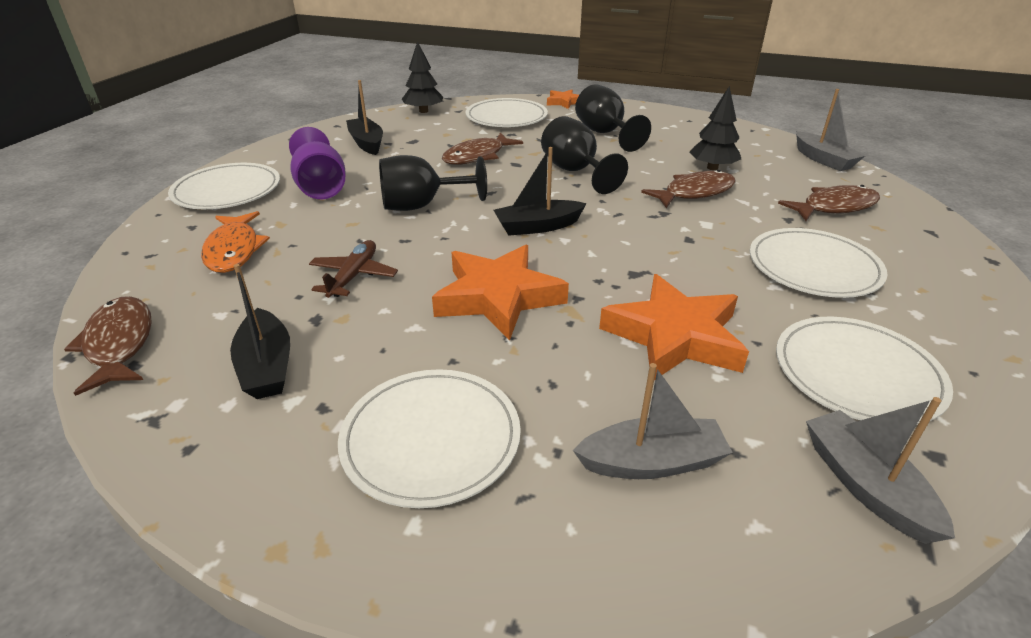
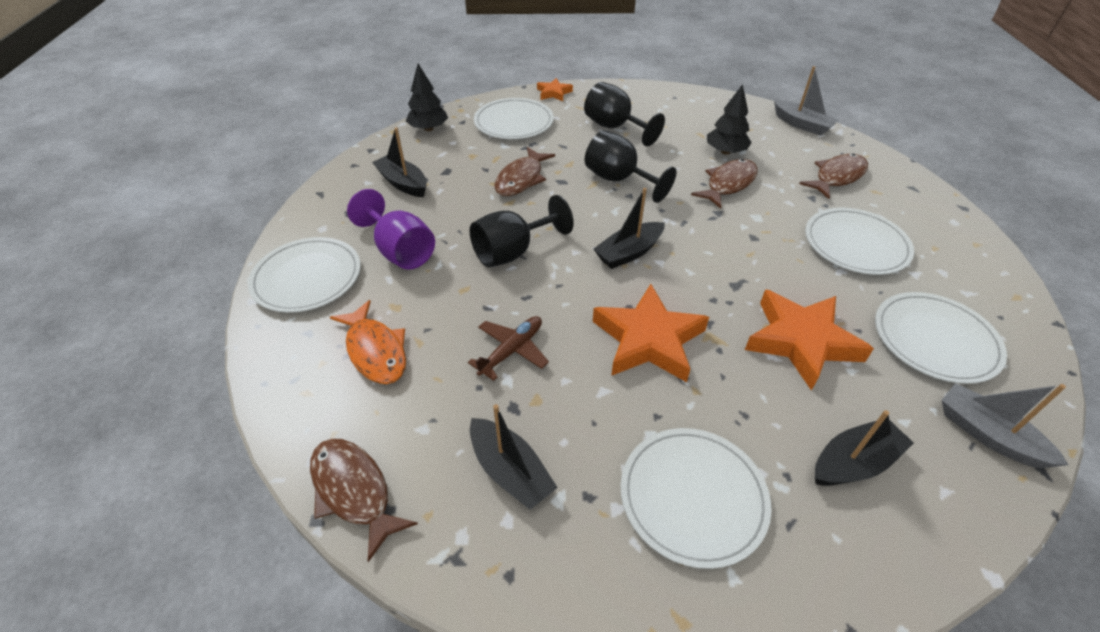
camera: 20 degrees left, 10 degrees up
(353, 276) = (511, 351): brown plane -> brown plane turned 45 degrees clockwise
(652, 462) = (854, 462): grey boat -> black boat

